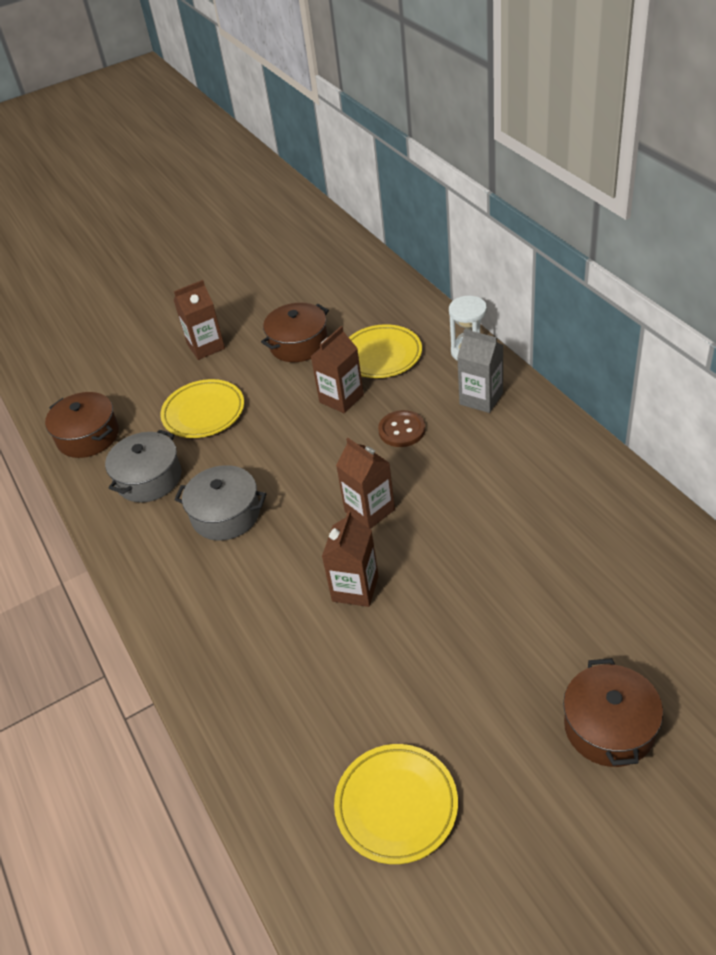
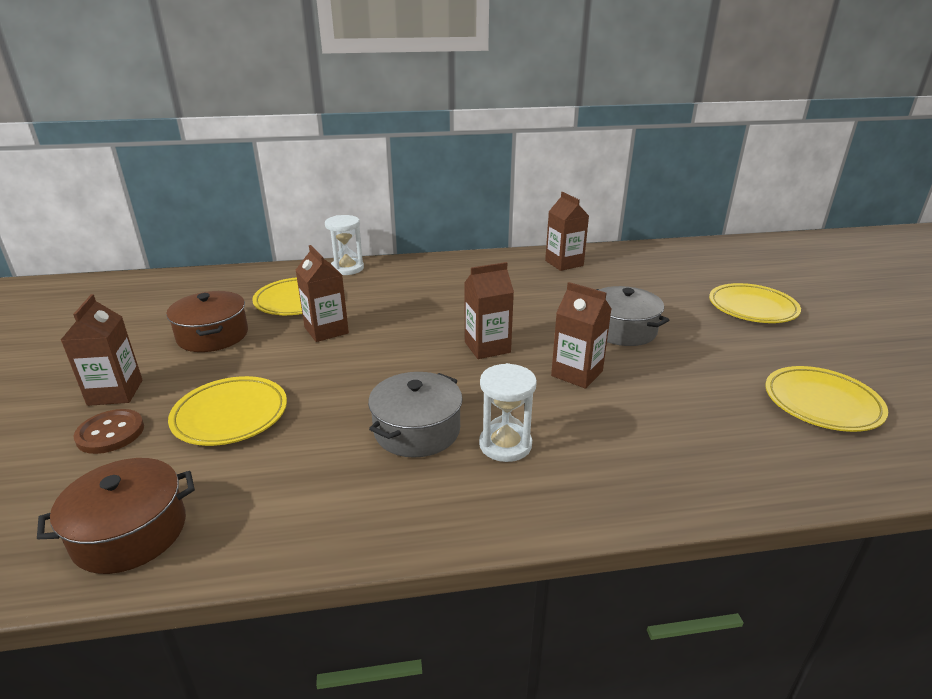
camera: 75 degrees left, 15 degrees down
(149, 478) = (293, 482): grey pot -> grey pot (622, 330)
(228, 572) = (505, 445): none -> white hourglass
(402, 430) = (404, 313): brown button -> brown button (110, 433)
(481, 398) = (407, 276): grey carton -> none
(609, 727) = (752, 308): brown pot -> yellow plate
(614, 509) = (564, 263): none -> brown carton

